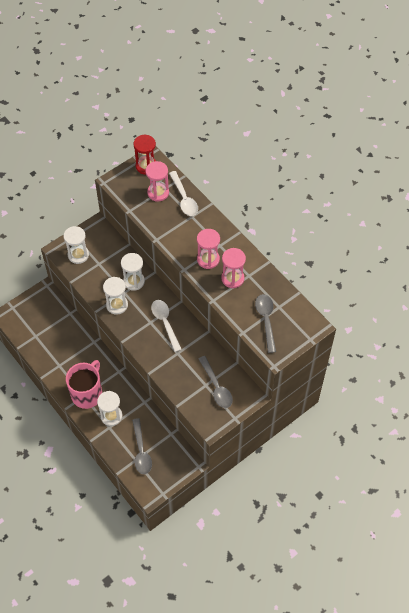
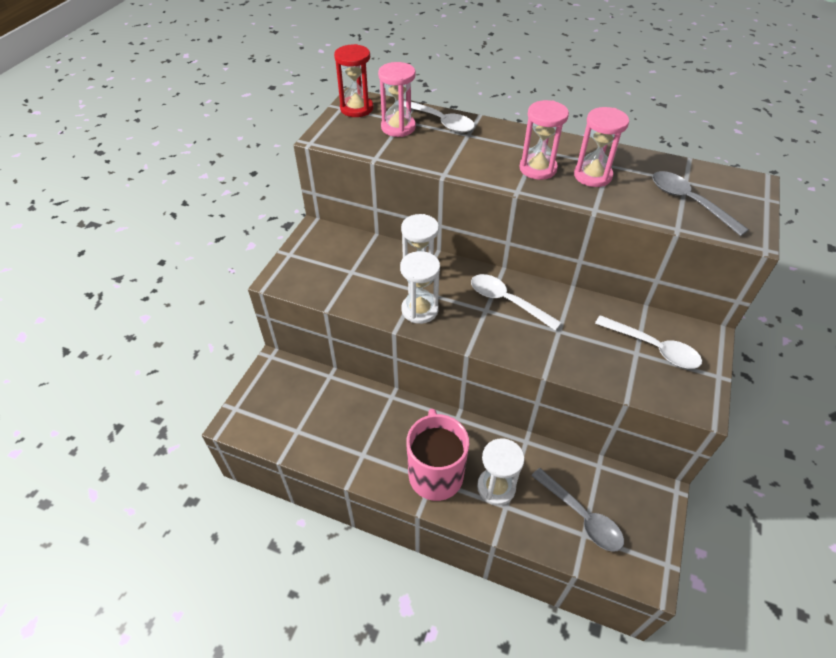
camera: 30 degrees left, 10 degrees down
(78, 255) = (313, 273): white hourglass -> none
(216, 387) = (653, 348): grey spoon -> white spoon

